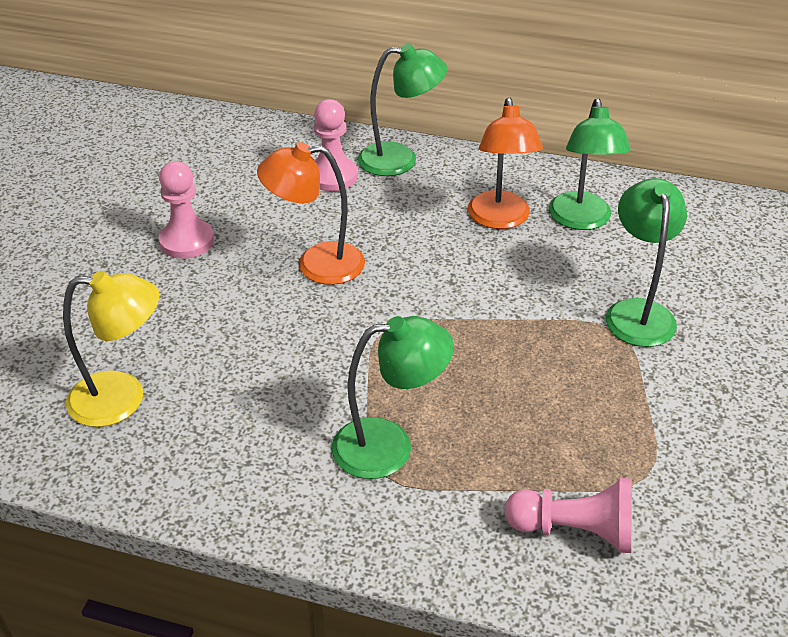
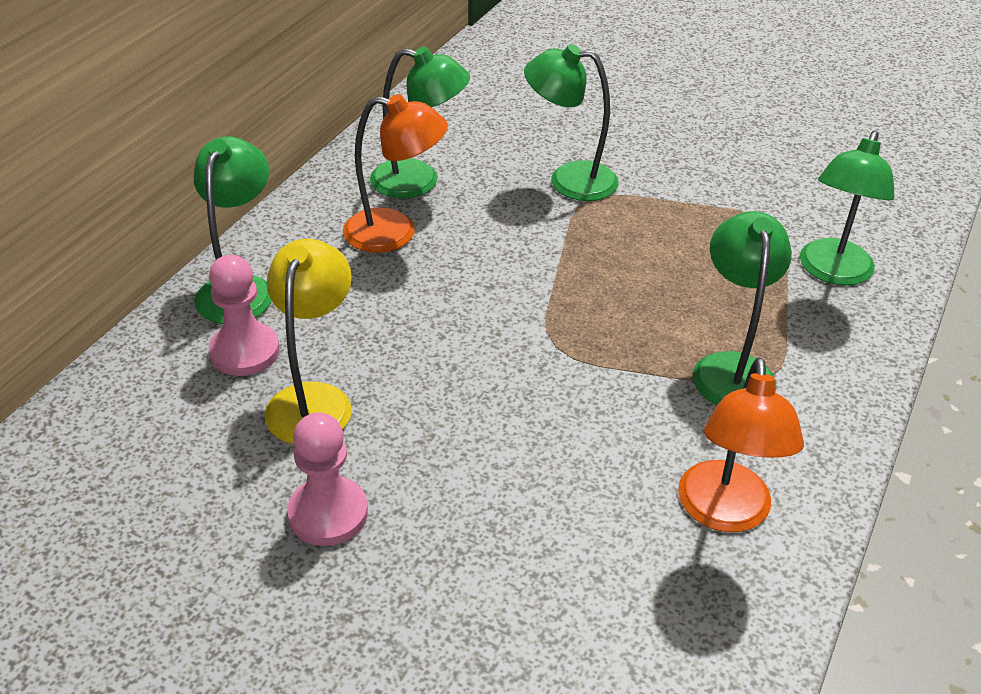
camera: 80 degrees left, 0 degrees up
(122, 399) = (638, 596): yellow lamp -> yellow lamp (314, 399)
(316, 264) = (425, 388): orange lamp -> orange lamp (724, 513)
(575, 530) = (832, 272): pink pawn -> green lamp

